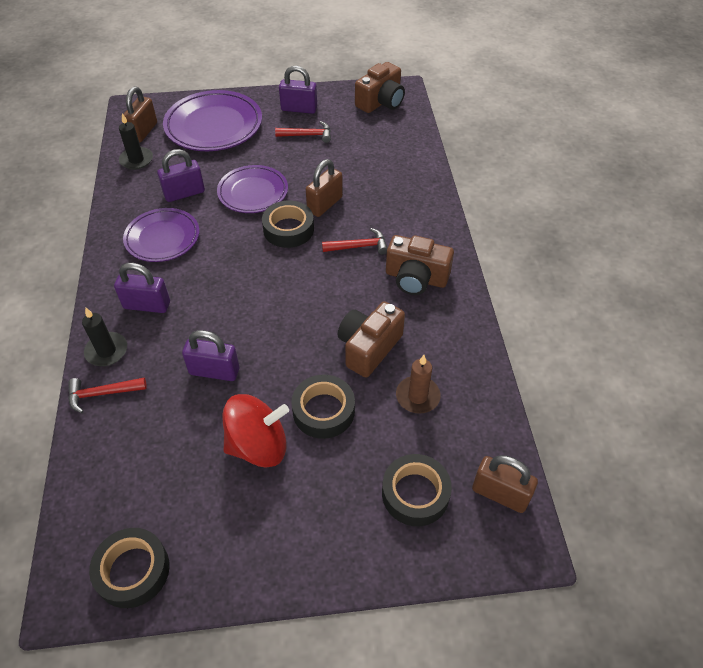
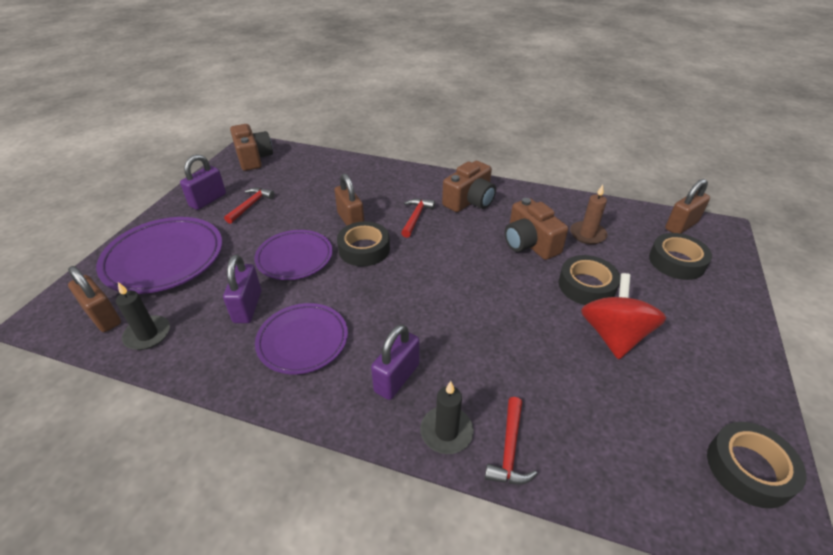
camera: 65 degrees left, 10 degrees down
(214, 371) = (516, 344): purple padlock -> none

